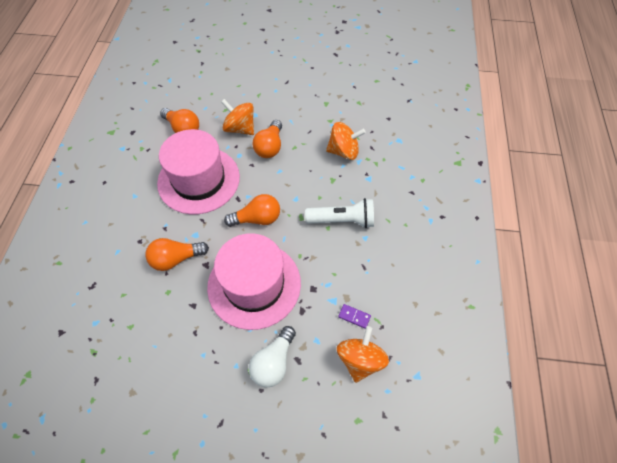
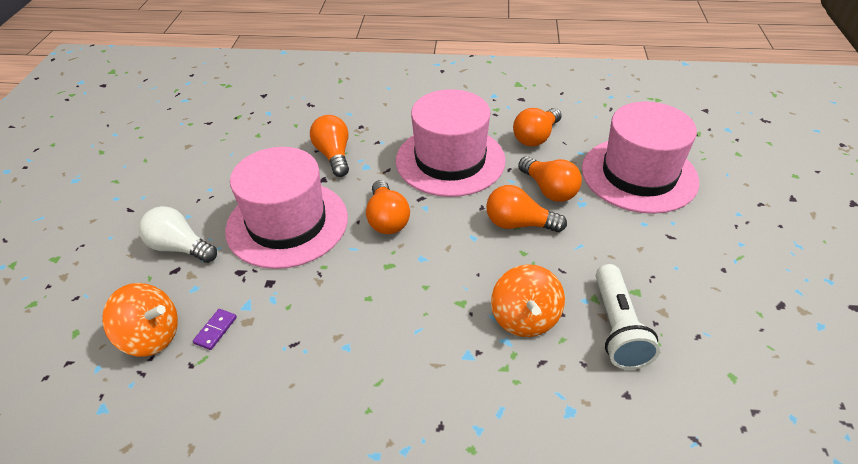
camera: 90 degrees right, 15 degrees down
(232, 84) = (639, 174): none -> pink hat
(240, 128) = (549, 190): orange spinning top -> orange light bulb
(342, 220) = (380, 316): white flashlight -> white flashlight (617, 328)

